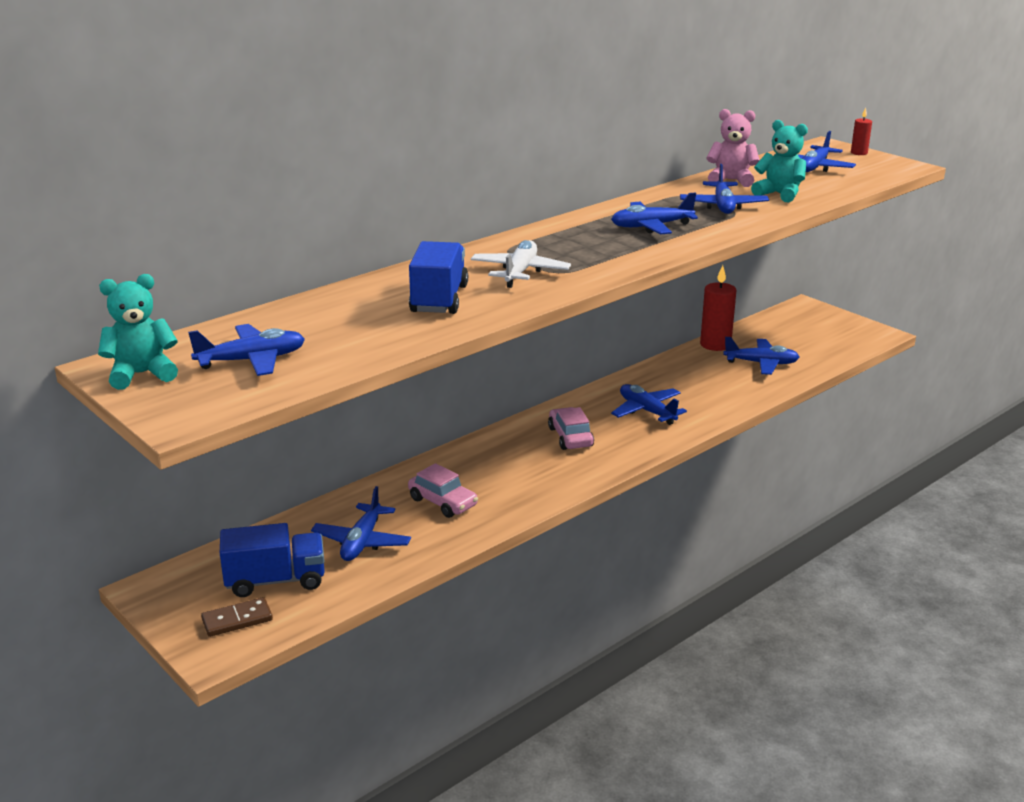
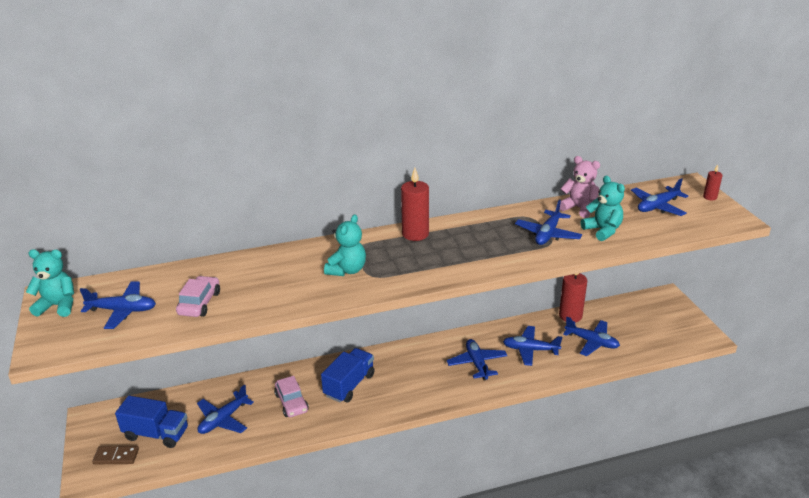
camera: 25 degrees right, 5 degrees up
(439, 299) = (275, 283): blue truck -> blue truck (349, 385)
(520, 272) = (347, 270): white plane -> turquoise teddy bear
(565, 229) = (415, 234): none -> red candle
(570, 437) = (409, 372): pink car -> pink car (199, 303)
(651, 226) = (476, 244): blue plane -> blue plane (530, 350)

